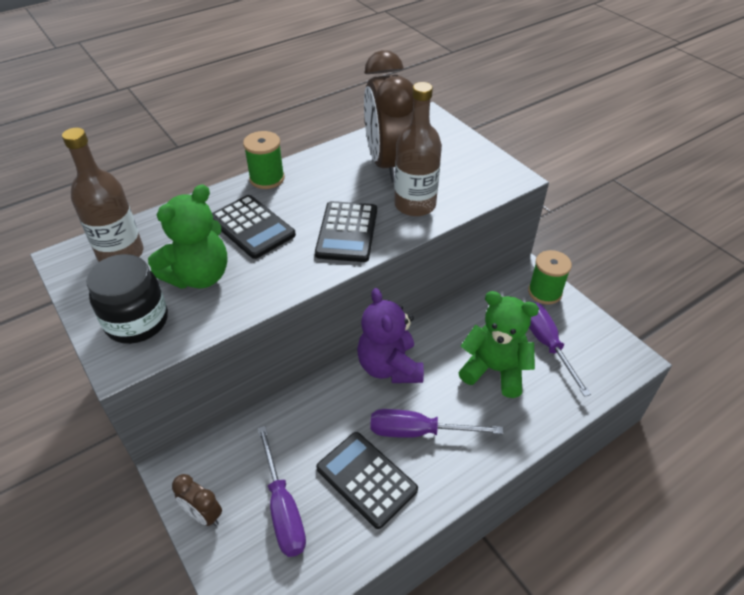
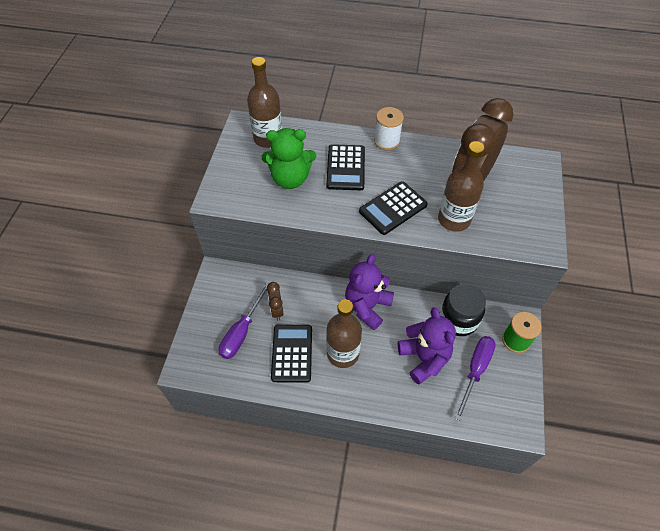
camera: 45 degrees right, 10 degrees up
(137, 322) = (239, 183): black jar -> black jar (458, 320)
(203, 515) = (208, 304): brown clock -> brown clock (276, 310)
(267, 178) = (387, 141): green spool -> white spool
(418, 431) = (343, 353): purple screwdriver -> brown bottle
(494, 370) = (424, 358): green teddy bear -> purple teddy bear

